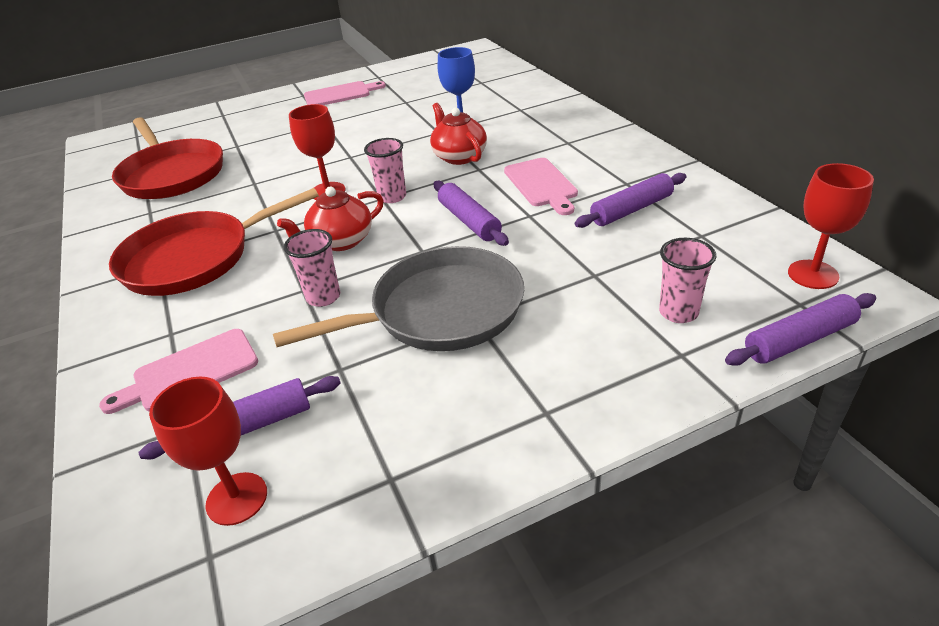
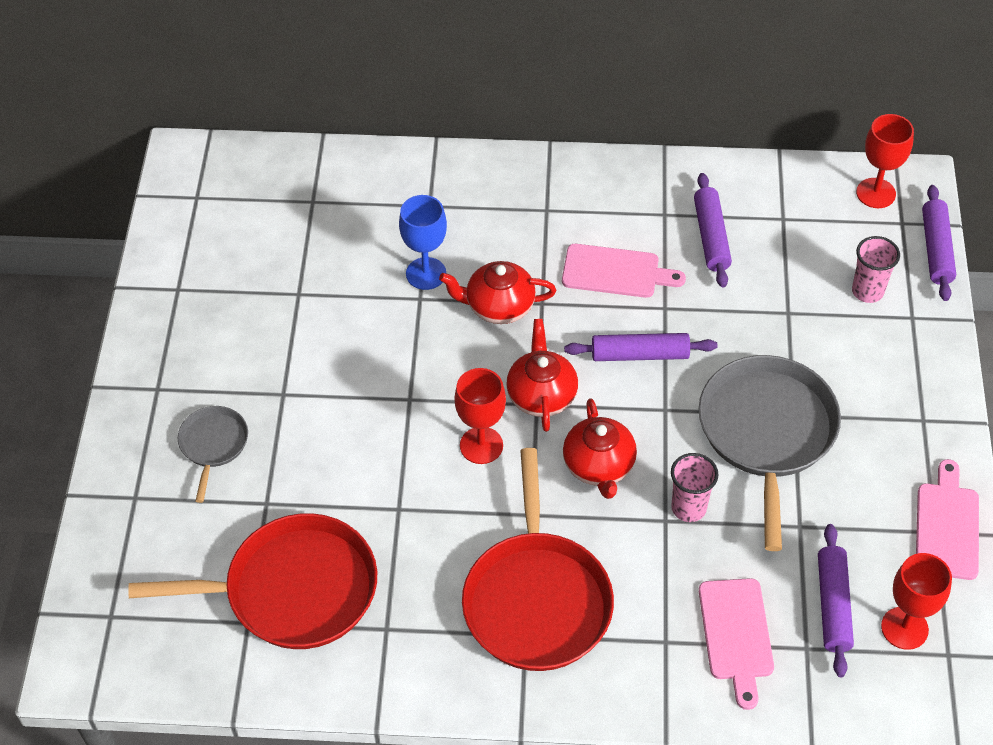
camera: 65 degrees left, 15 degrees up
(272, 119) = (213, 444): none -> grey pan
(340, 94) = (200, 348): pink cutting board -> pink cutting board (947, 526)
(392, 197) = (541, 395): pink cup -> red teapot

